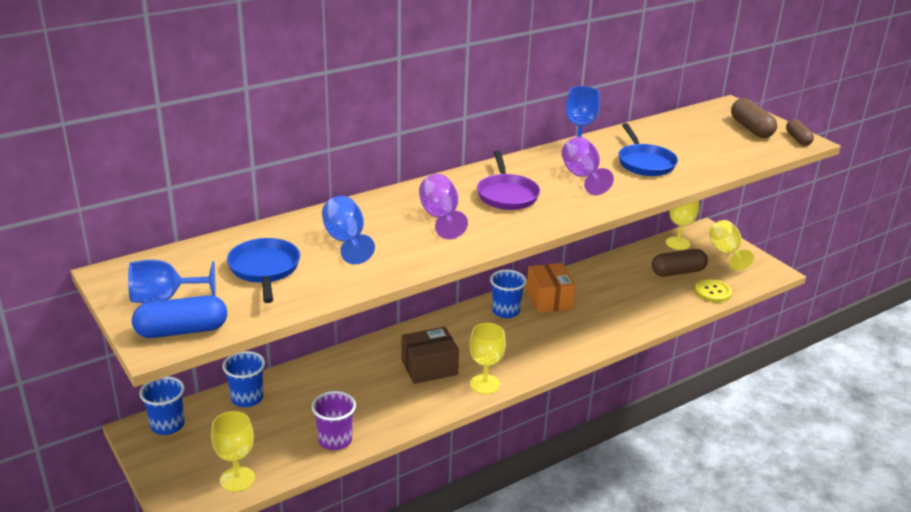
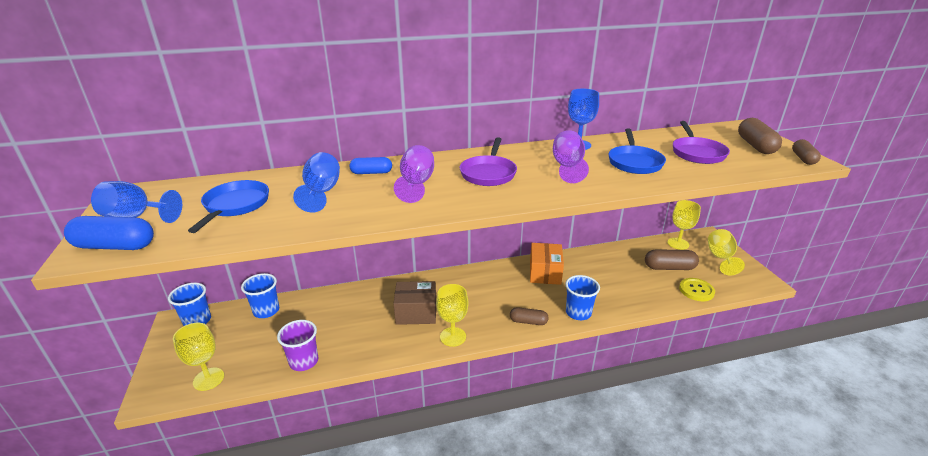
camera: 20 degrees right, 0 degrees up
(380, 210) = (371, 173): none -> blue capsule
(506, 311) = (504, 276): blue cup -> blue cup (578, 313)
(556, 354) = (528, 321): none -> brown capsule
(699, 144) = (697, 153): none -> purple pan

